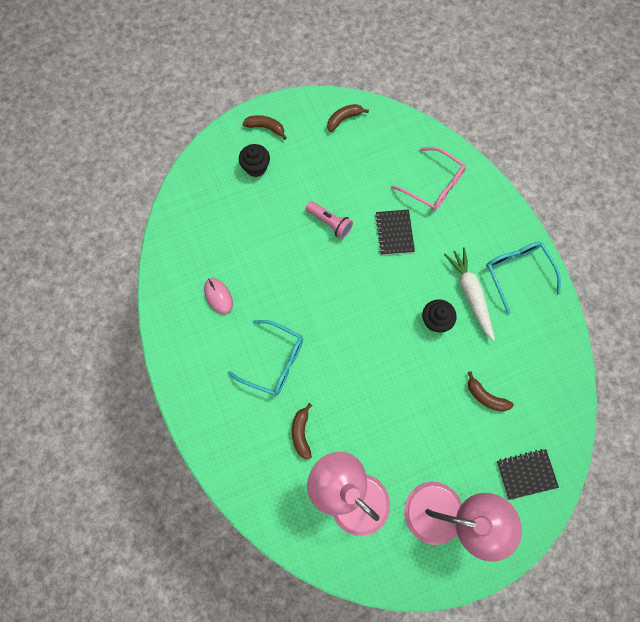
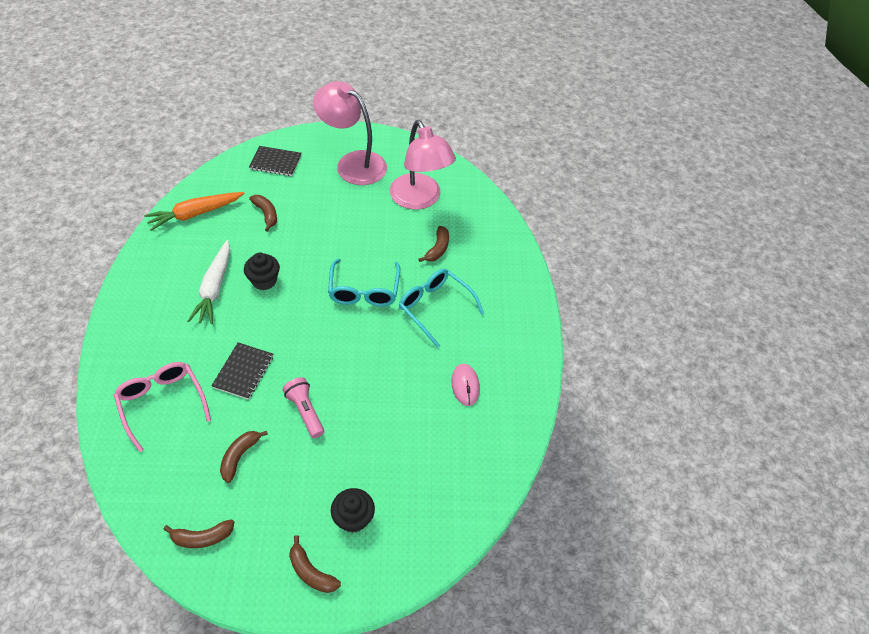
camera: 160 degrees left, 20 degrees down
(354, 173) = (239, 456): none -> brown banana
(517, 273) = (156, 287): turquoise glasses -> turquoise glasses (364, 290)
(548, 364) = (195, 214): none -> orange carrot

